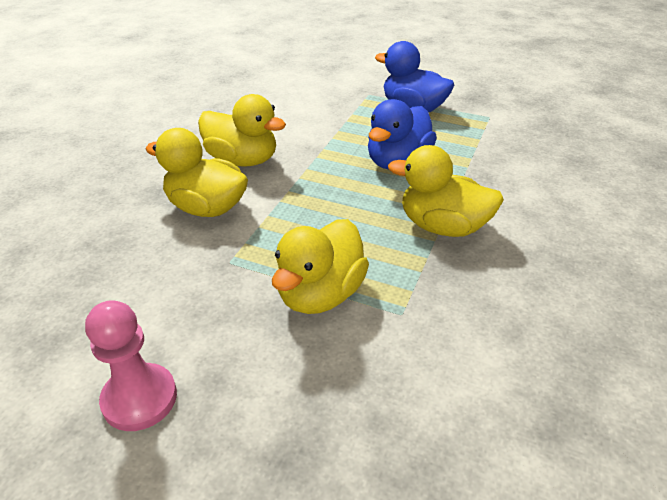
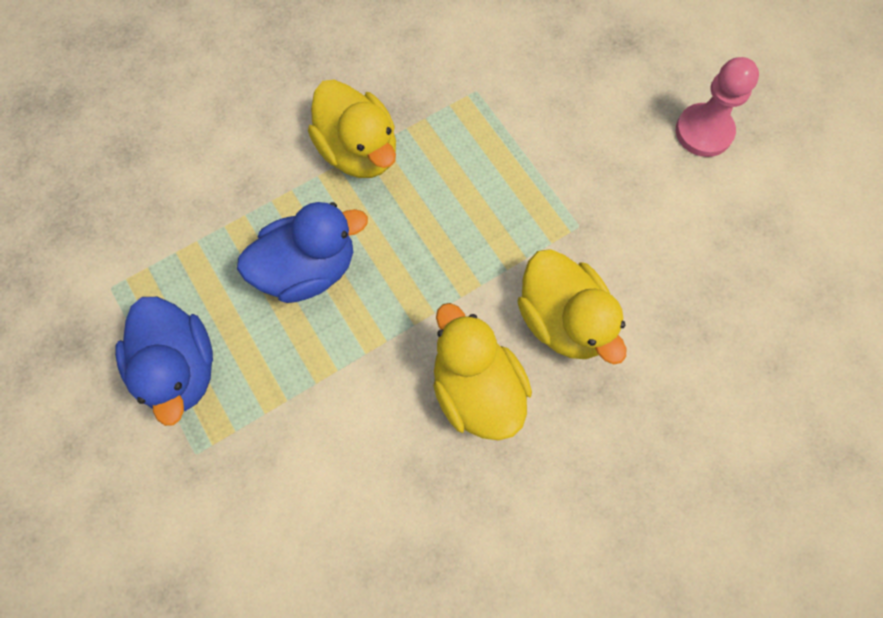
camera: 145 degrees left, 30 degrees up
(320, 294) = (524, 143): yellow duck -> none

